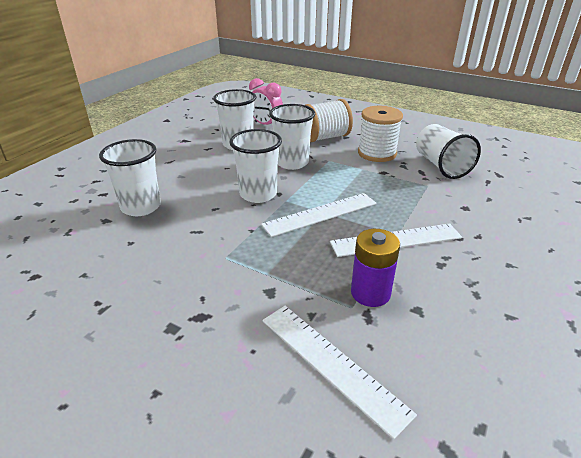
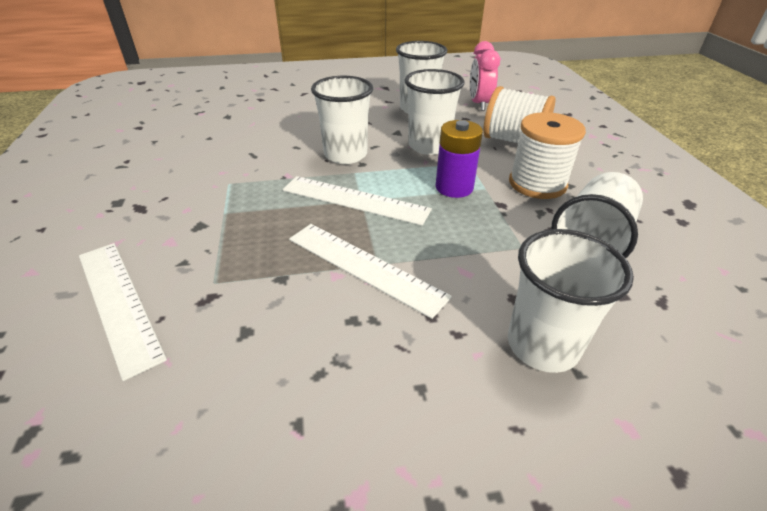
camera: 50 degrees right, 5 degrees up
(141, 207) = (260, 119): white cup -> white cup (542, 345)
(331, 363) = (118, 302): white ruler -> white ruler turned 45 degrees counterclockwise
(370, 293) = (247, 285): purple battery -> purple battery (454, 187)

